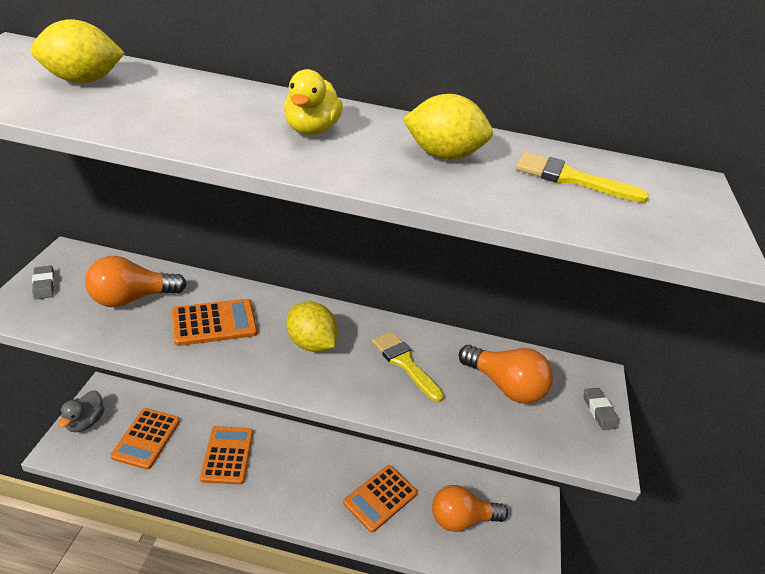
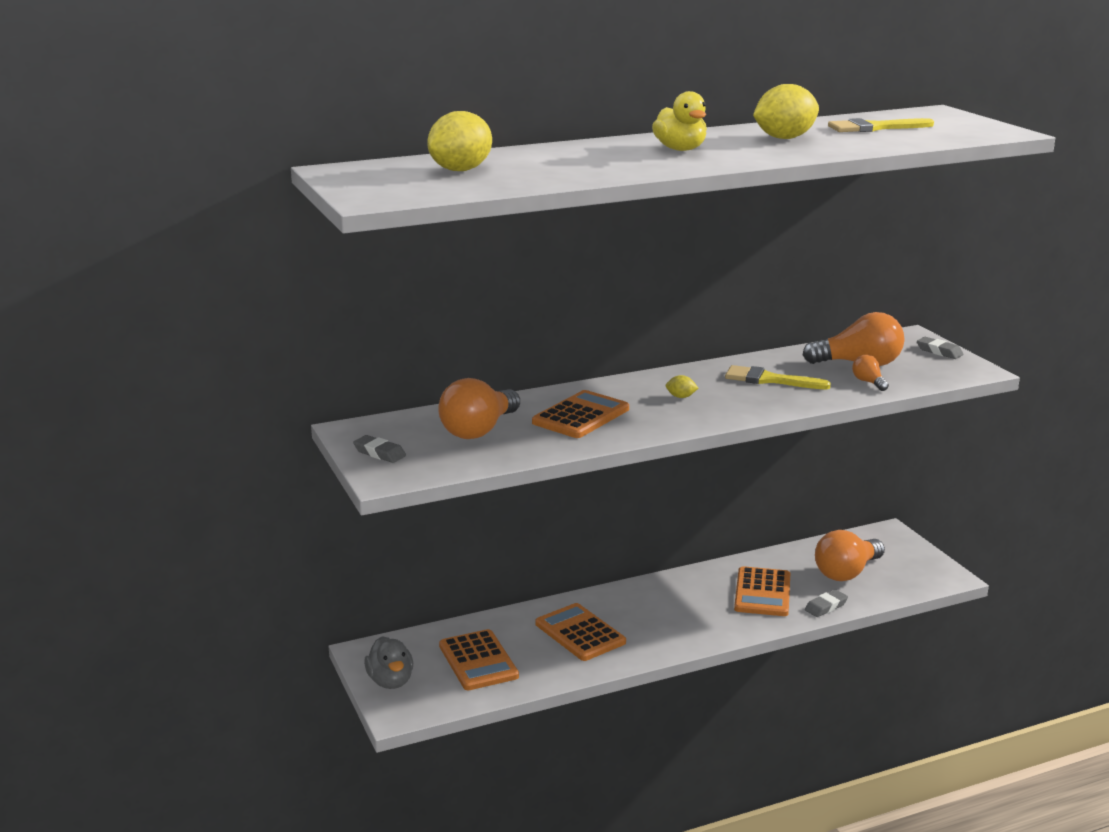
camera: 30 degrees left, 15 degrees down
(311, 343) = (681, 397): yellow lemon -> yellow lemon, size x0.45
(408, 543) = (826, 607): none -> grey eraser
(482, 414) = (868, 382): none -> orange light bulb

